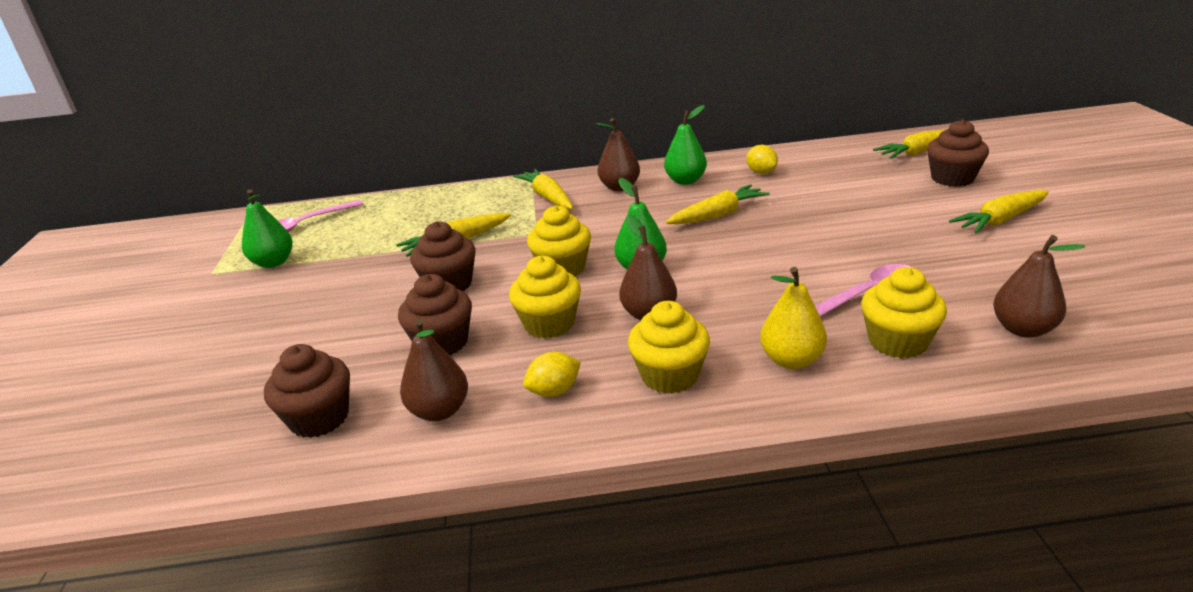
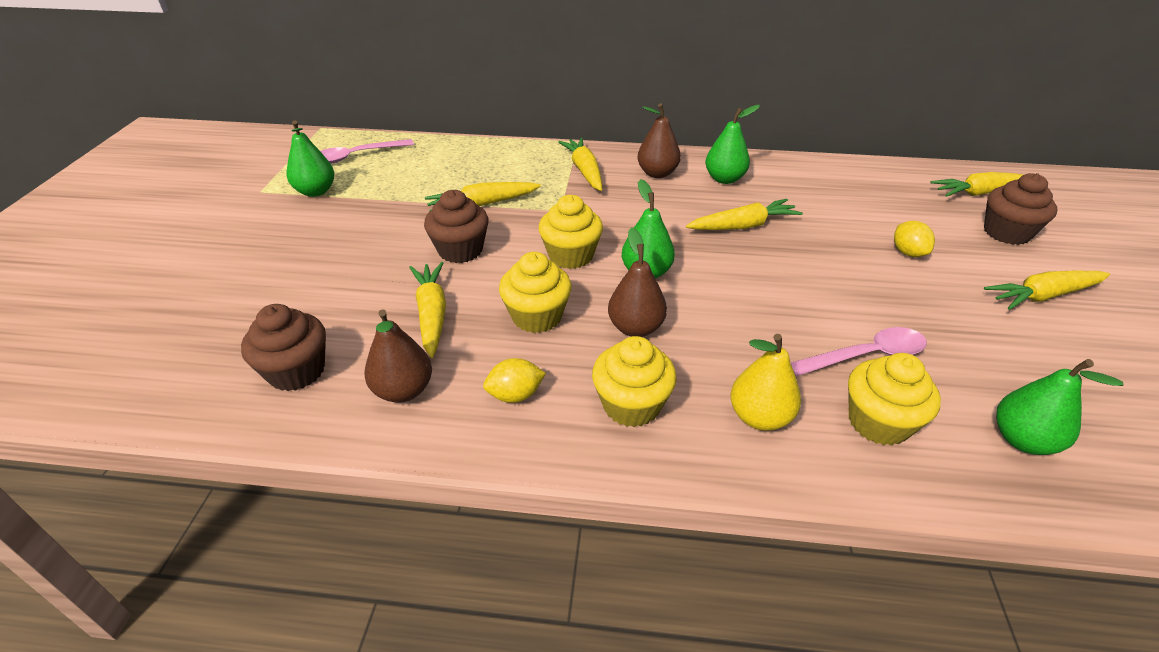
camera: 10 degrees right, 10 degrees up
(442, 343) = (432, 314): brown cupcake -> yellow carrot
(761, 172) = (804, 184): yellow lemon -> yellow lemon (908, 252)
(1023, 329) = (1022, 440): brown pear -> green pear

